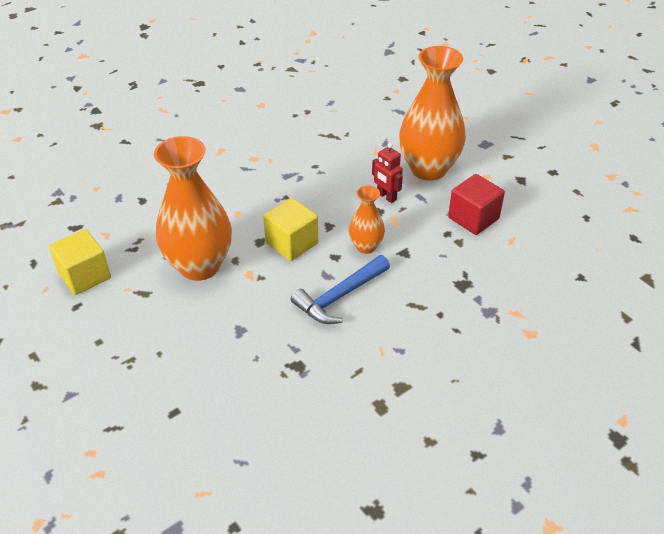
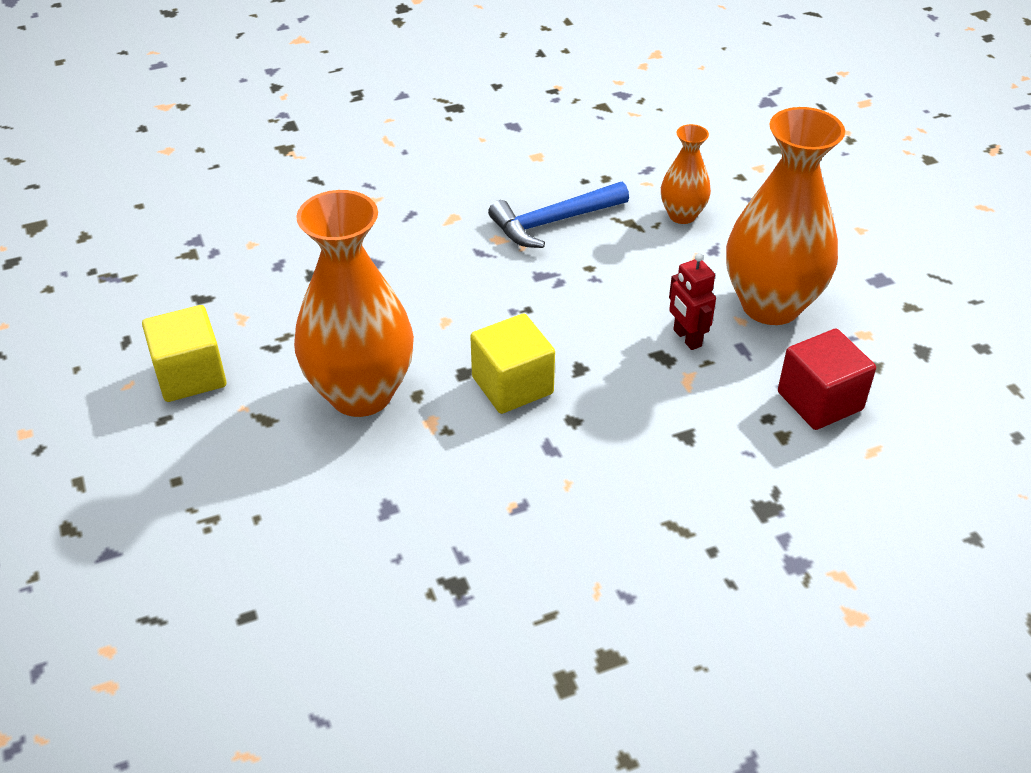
camera: 15 degrees right, 0 degrees up
(340, 296) = (559, 487): blue hammer -> blue hammer (553, 222)
(366, 246) = (627, 413): orange vase -> orange vase (682, 215)

